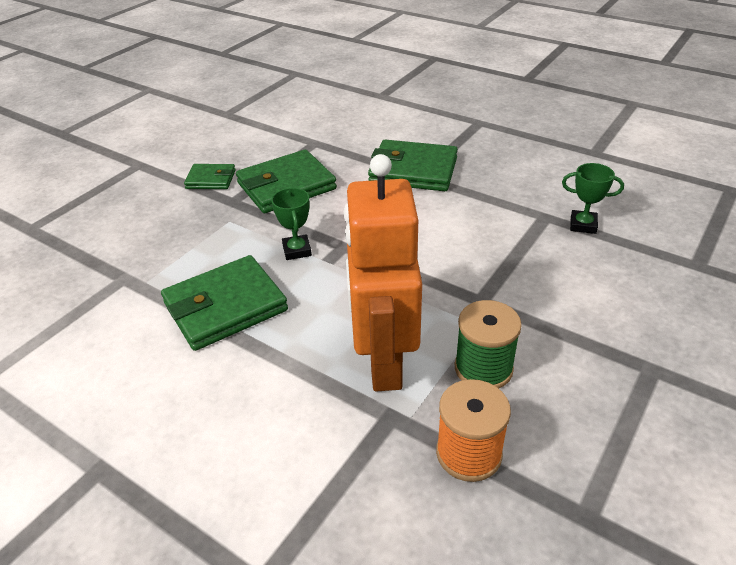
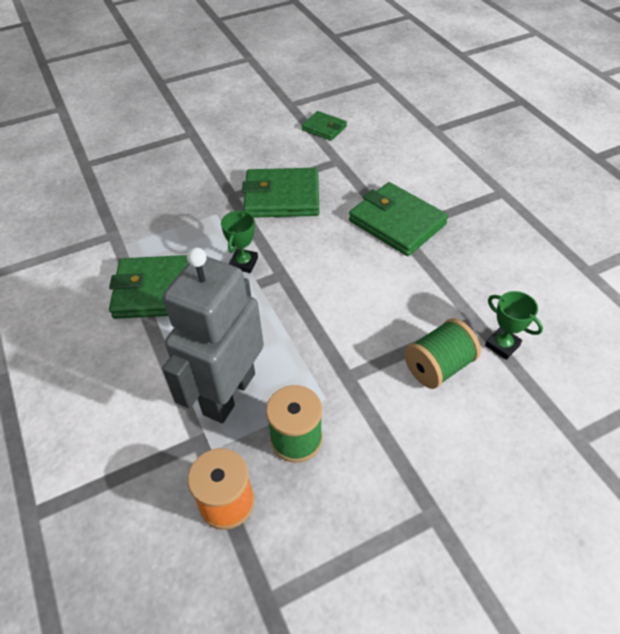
camera: 30 degrees right, 10 degrees up
(211, 179) = (231, 168): green wallet -> green wallet (324, 128)
(383, 362) = (228, 393): orange robot -> grey robot
(549, 260) = (438, 366): none -> green spool

